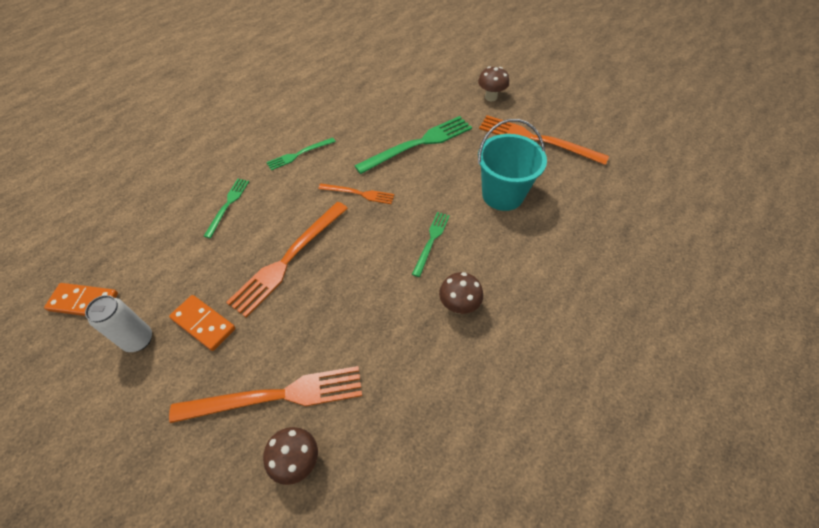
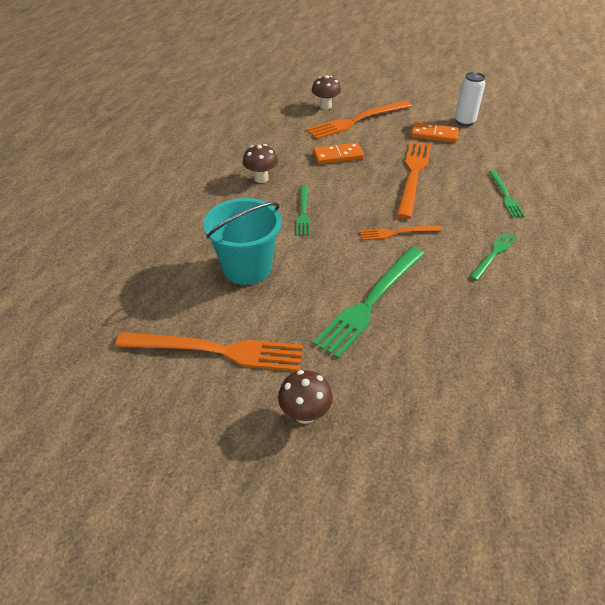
camera: 160 degrees right, 10 degrees down
(84, 302) = (524, 127): orange domino -> orange domino (338, 155)

